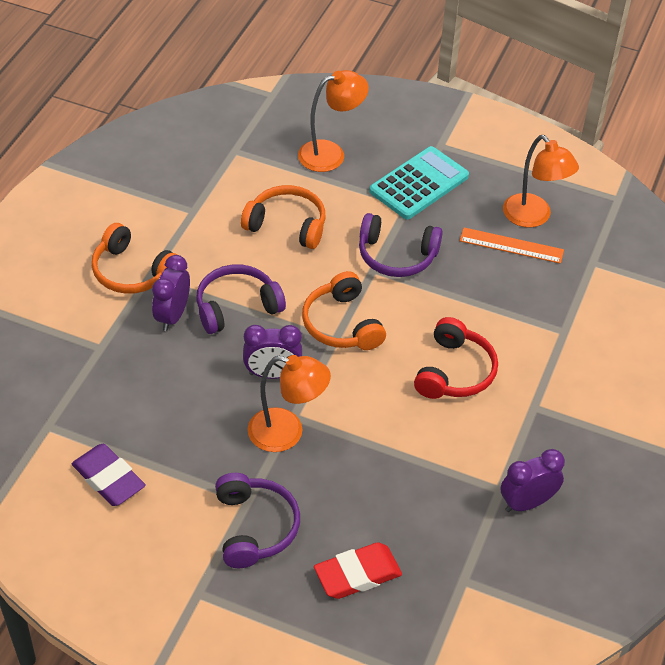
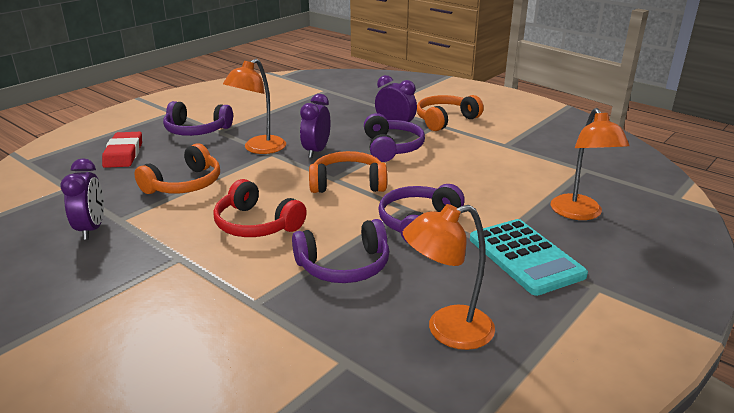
camera: 110 degrees right, 20 degrees down
(109, 478) = (274, 100): purple eraser -> none
(287, 225) = (478, 178): orange headphones -> orange headphones (184, 184)
(487, 290) = (344, 266): none -> purple headphones
(511, 245) = (404, 299): orange ruler -> none

